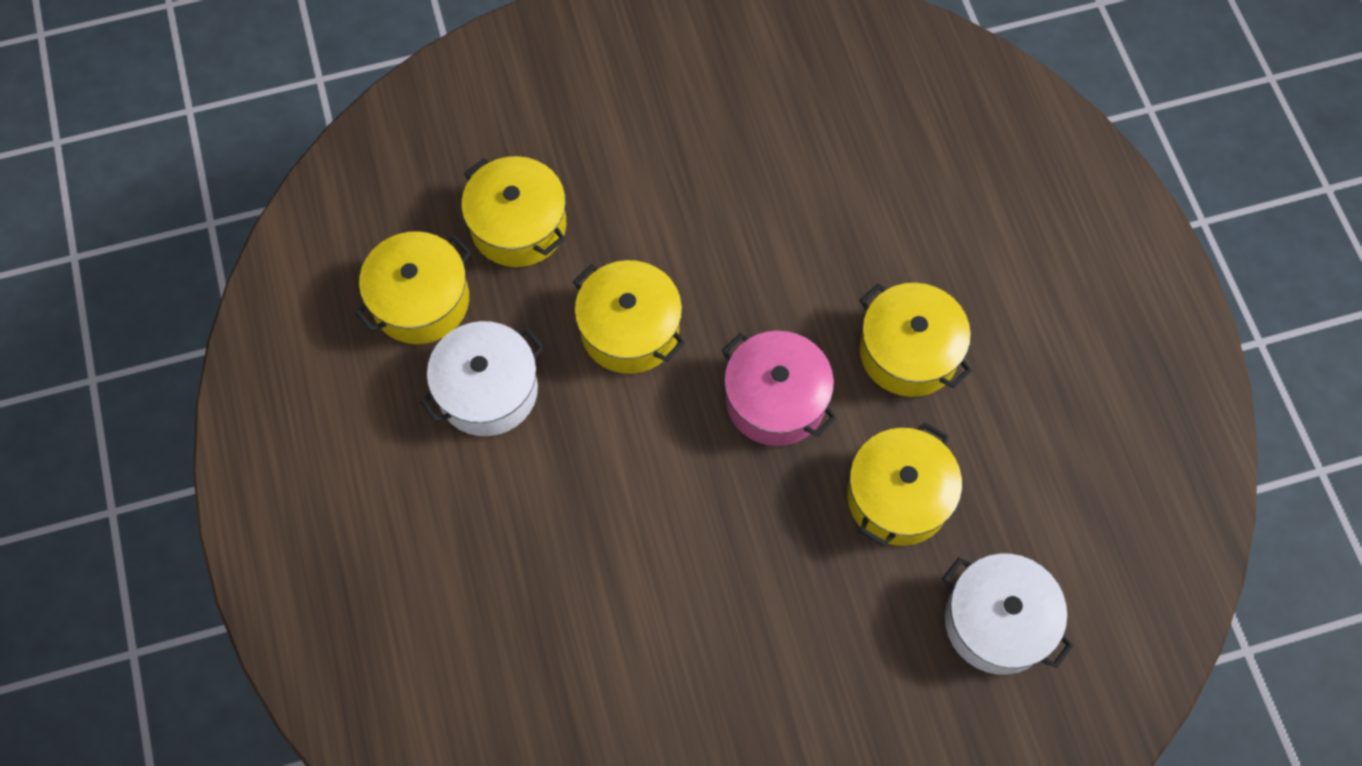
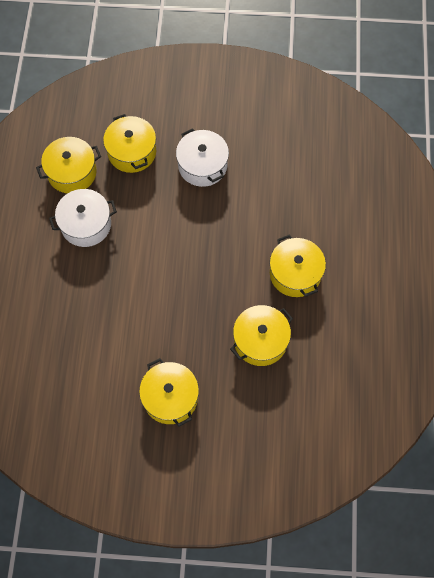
camera: 20 degrees right, 0 degrees up
(629, 329) = (164, 218): yellow pot -> yellow pot (170, 397)
(775, 400) = (220, 275): pink pot -> none
(997, 622) = (283, 417): white pot -> white pot (202, 165)

